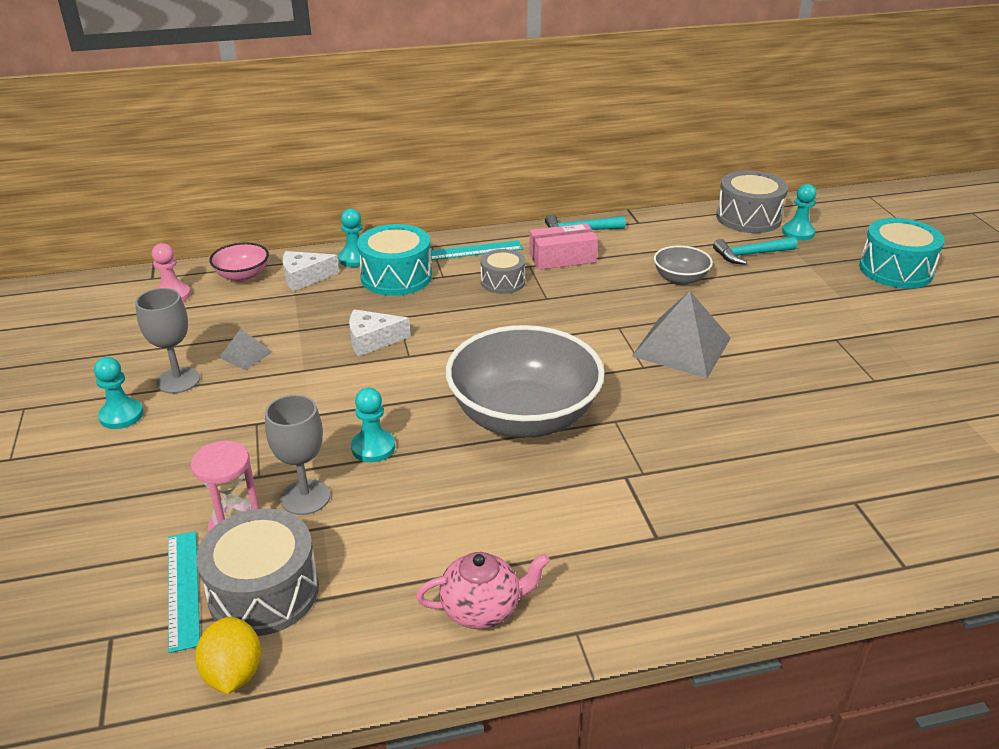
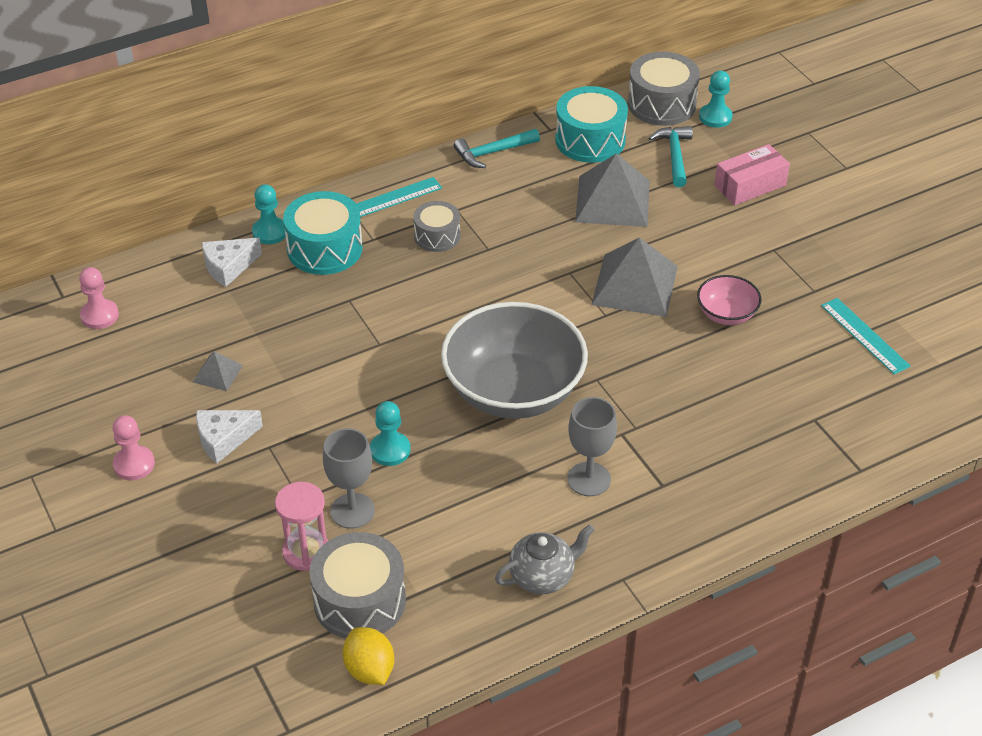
camera: 15 degrees left, 10 degrees up
(121, 415) = (134, 464): turquoise pawn -> pink pawn
(178, 380) = (166, 415): grey goblet -> grey goblet (589, 479)
(183, 588) = (290, 613): turquoise ruler -> turquoise ruler (864, 335)
(242, 276) = (160, 276): pink bowl -> pink bowl (726, 314)
(372, 340) = (336, 333): white cheese -> white cheese (224, 439)
(482, 609) = (543, 576): pink teapot -> grey teapot
(562, 258) = (487, 193): pink box -> pink box (750, 185)
(680, 279) = (613, 201): grey bowl -> grey pyramid
(751, 255) = (674, 156): turquoise hammer -> turquoise hammer turned 120 degrees clockwise
(895, 270) = (816, 152): turquoise drum -> turquoise drum (590, 140)

